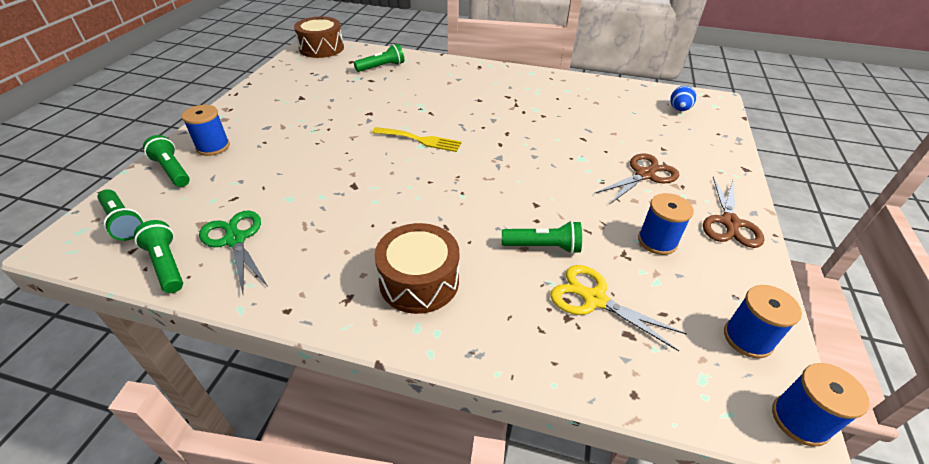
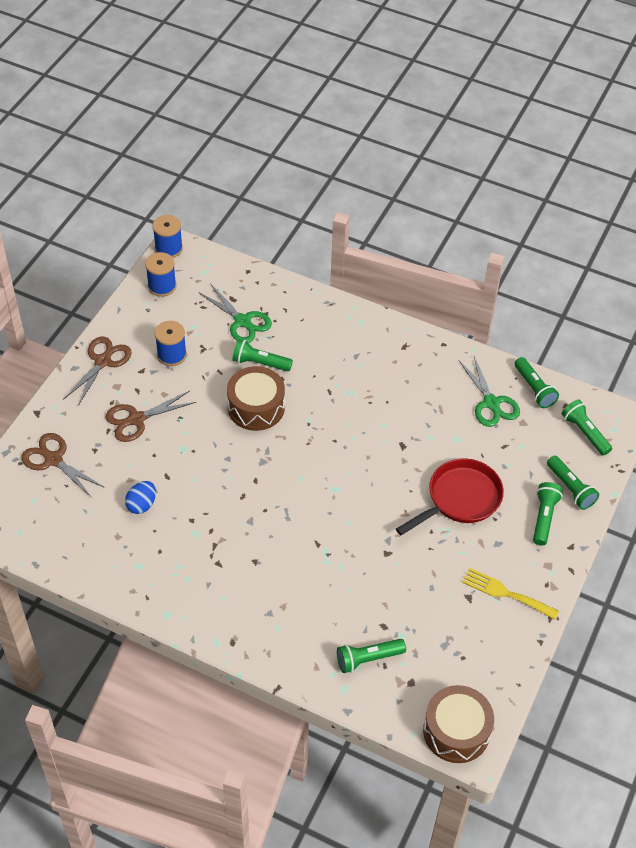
camera: 170 degrees left, 10 degrees up
(213, 147) = (544, 518): blue spool -> green flashlight
(296, 151) = (460, 499): none -> red pan
(419, 281) = (356, 350): brown drum -> brown drum (256, 407)
(420, 140) = (335, 498): yellow fork -> yellow fork (505, 593)
(594, 299) = (242, 321): yellow scissors -> green scissors
(679, 109) = (30, 508): blue egg -> blue egg (142, 504)
(692, 138) = (53, 460): none -> brown scissors

